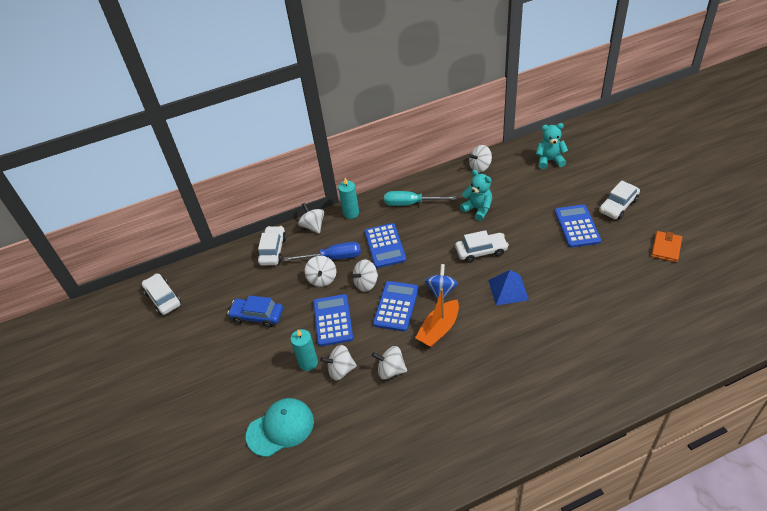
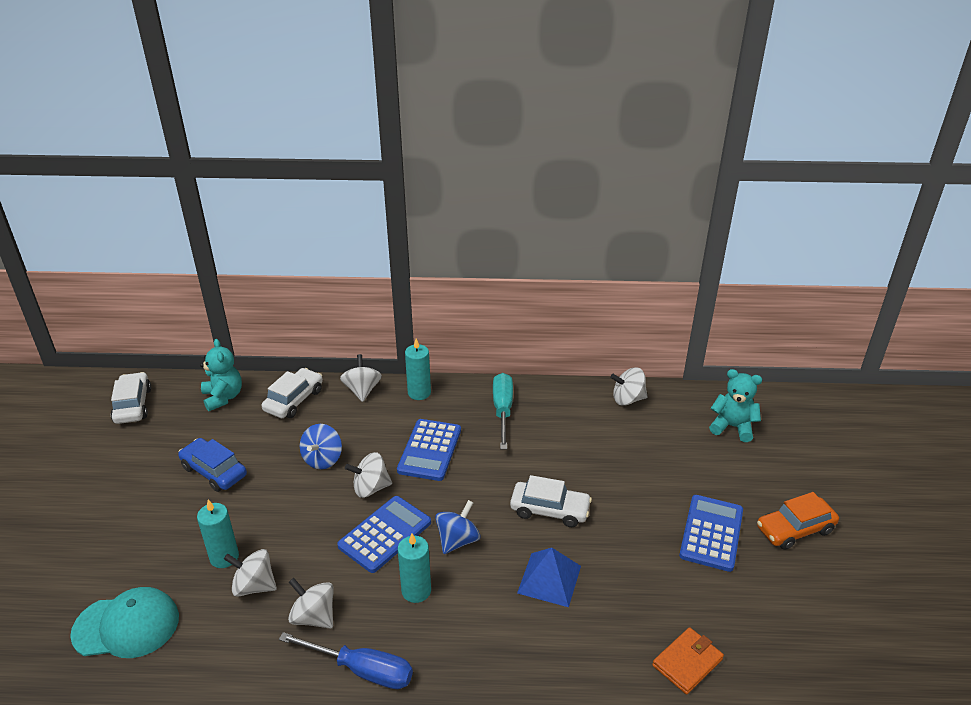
camera: 20 degrees right, 10 degrees down
(322, 279) = (322, 459): white spinning top -> blue spinning top
(333, 257) = (356, 438): blue screwdriver -> blue screwdriver (362, 670)
(333, 320) = (295, 517): blue calculator -> none
(411, 203) = (502, 410): turquoise screwdriver -> turquoise screwdriver turned 60 degrees clockwise
(439, 329) = (416, 591): orange boat -> turquoise candle
(478, 209) = (585, 452): turquoise teddy bear -> turquoise teddy bear (223, 397)
(618, 206) = (795, 529): white car -> orange car
(666, 248) = (832, 623): orange wallet -> orange wallet (687, 662)

